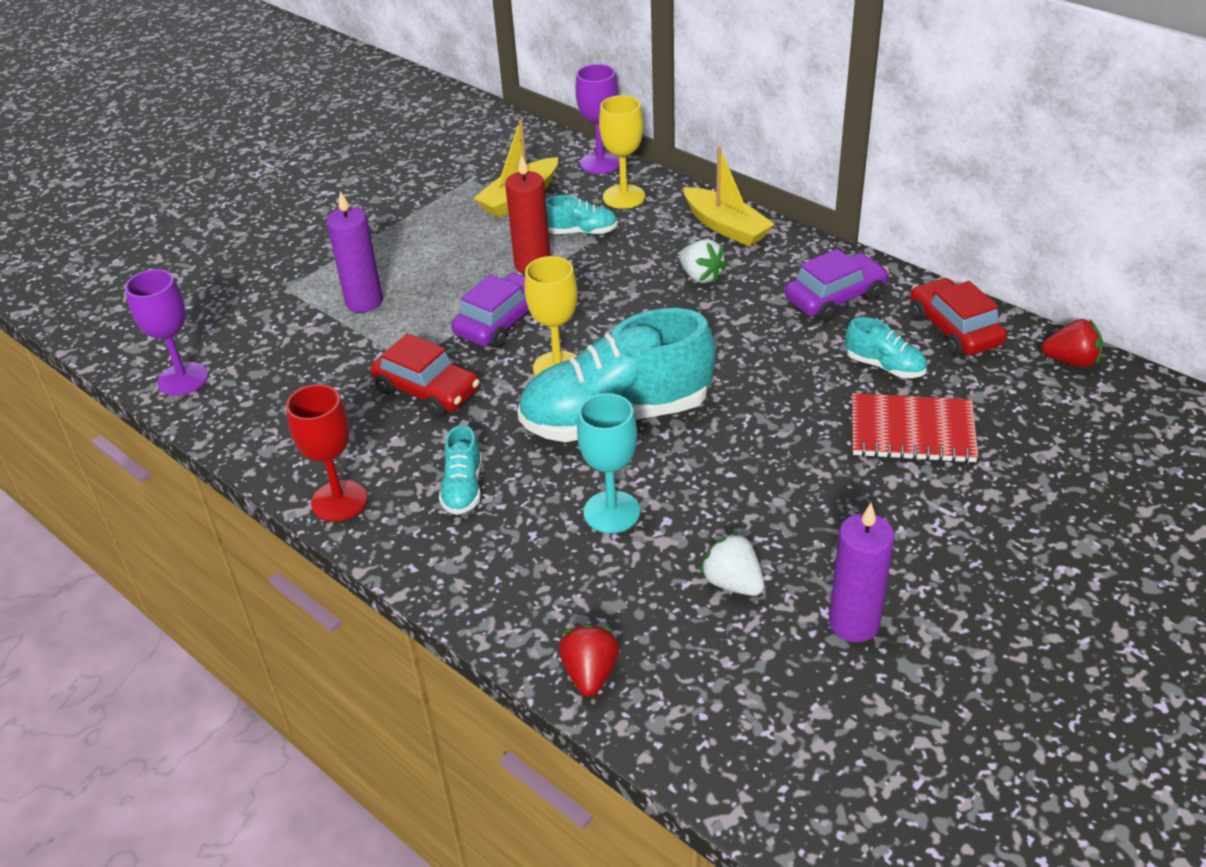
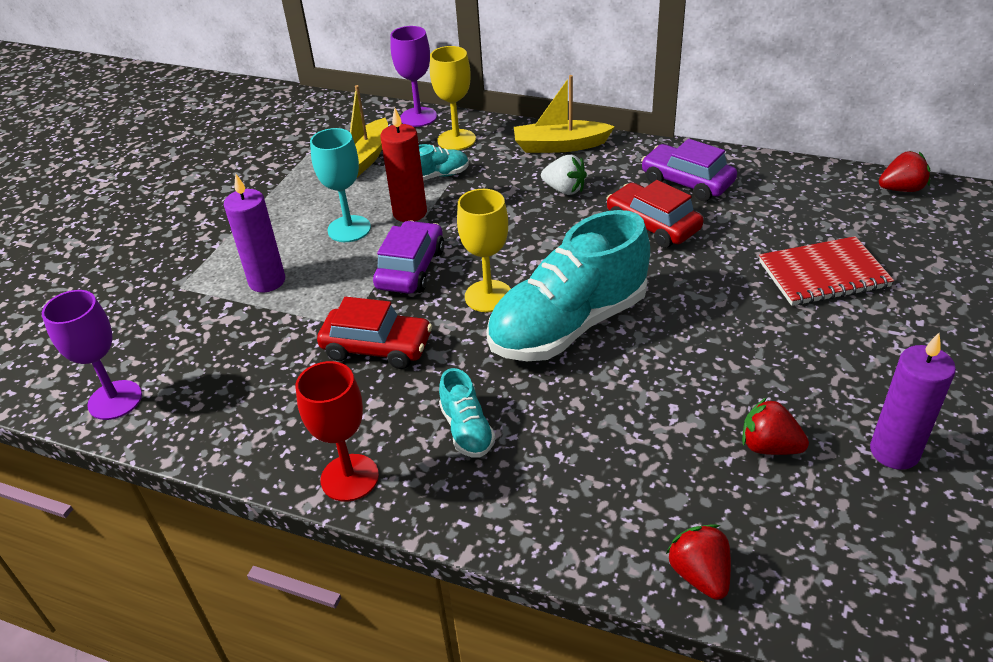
camera: 20 degrees left, 0 degrees up
(611, 512) = (620, 413): turquoise goblet -> turquoise goblet (349, 229)
(726, 227) = (560, 146): yellow boat -> yellow boat turned 150 degrees clockwise
(733, 583) = (769, 446): white strawberry -> red strawberry
(835, 298) = (687, 182): purple car -> purple car turned 90 degrees counterclockwise
(885, 366) = (764, 227): turquoise shoe -> none
(954, 329) = (797, 185): red car -> red car (652, 225)

